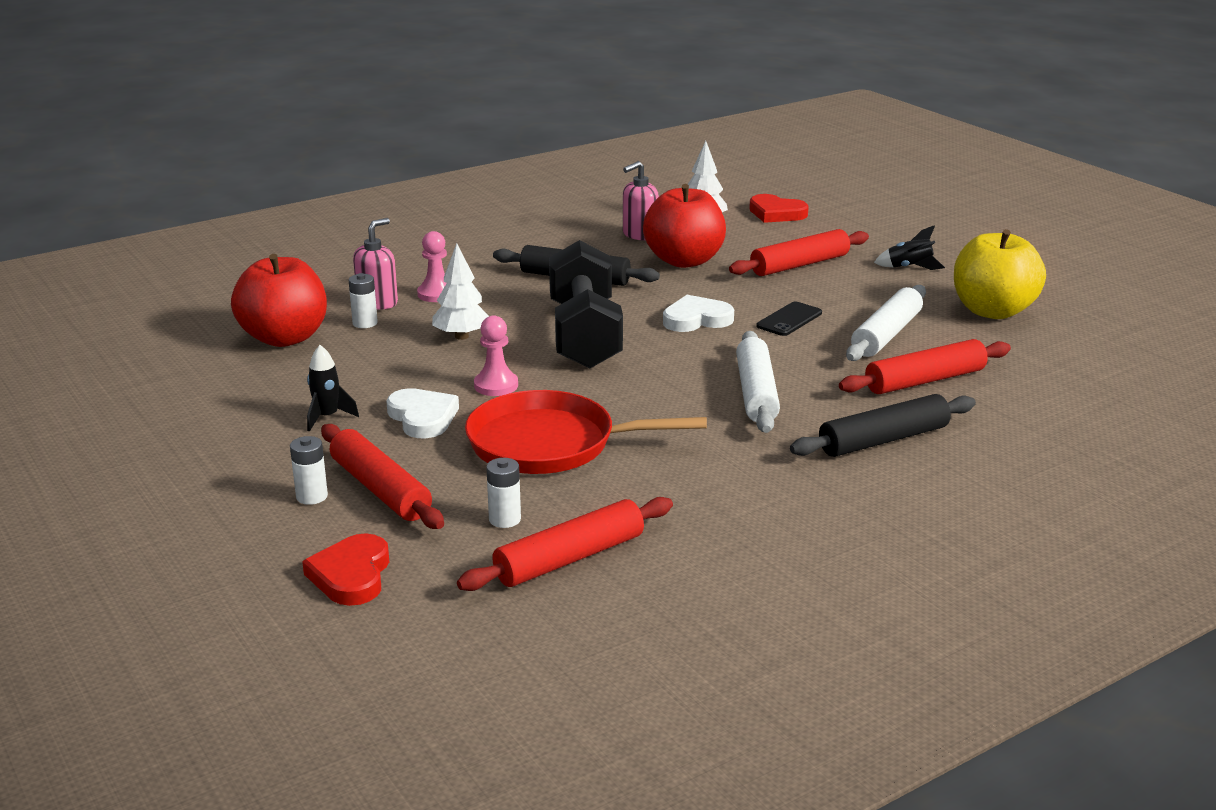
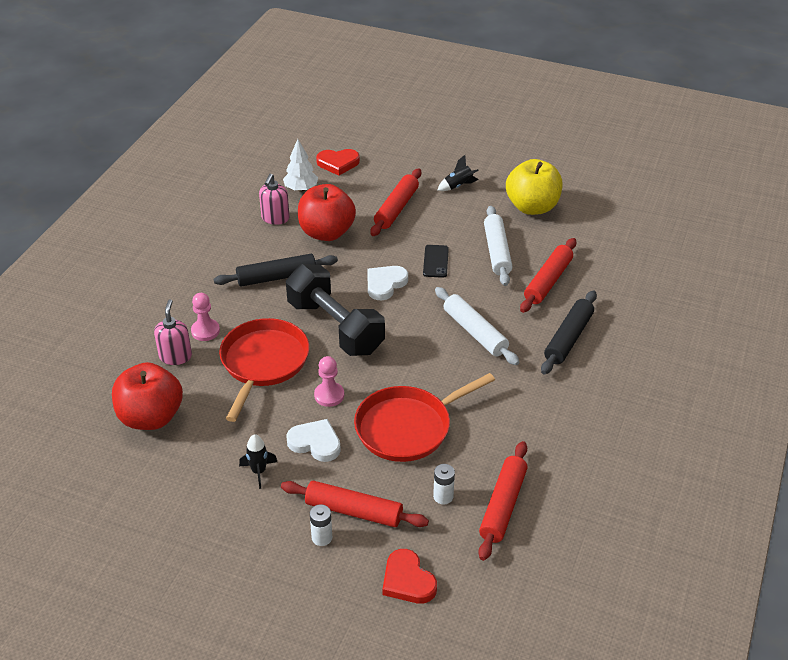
camera: 35 degrees left, 15 degrees up
(365, 323) = (188, 379): white battery -> none
(461, 336) = (263, 362): white tree -> red pan

